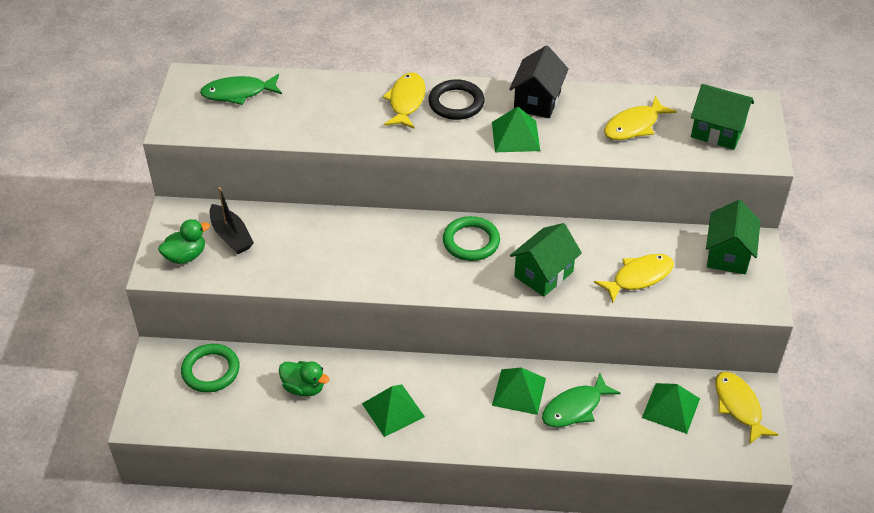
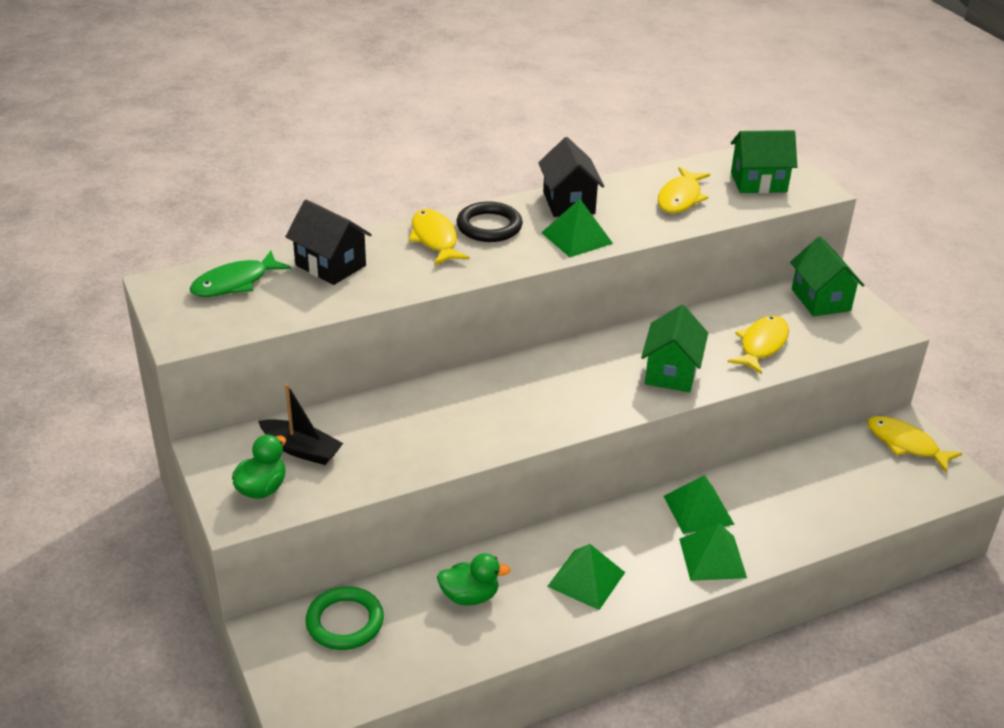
camera: 30 degrees left, 10 degrees down
(313, 100) = (330, 265): none -> black house
(471, 242) = (573, 367): green ring -> none
(575, 408) = (764, 503): green fish -> none
(671, 408) = (849, 469): green pyramid -> green pyramid (712, 558)

